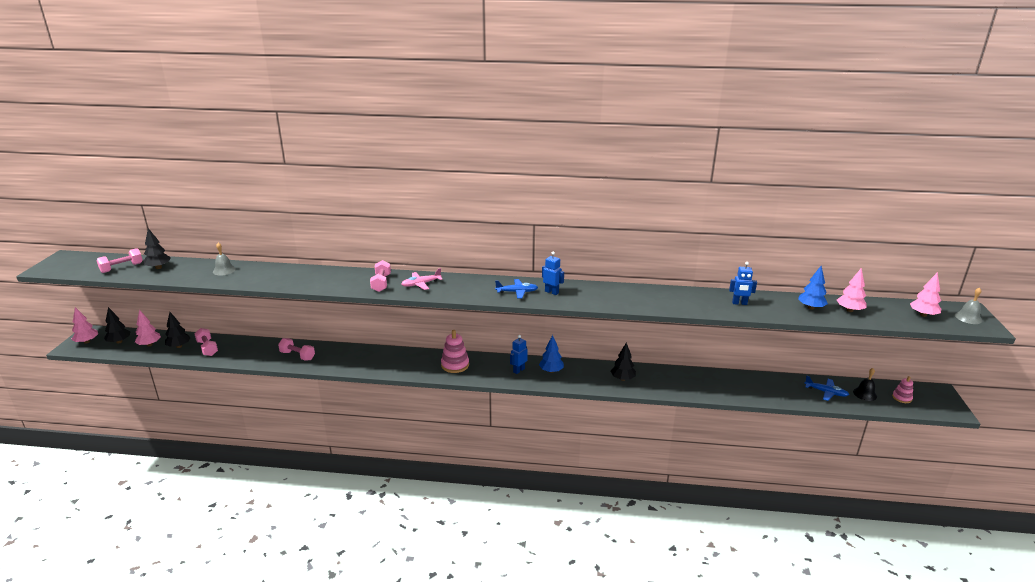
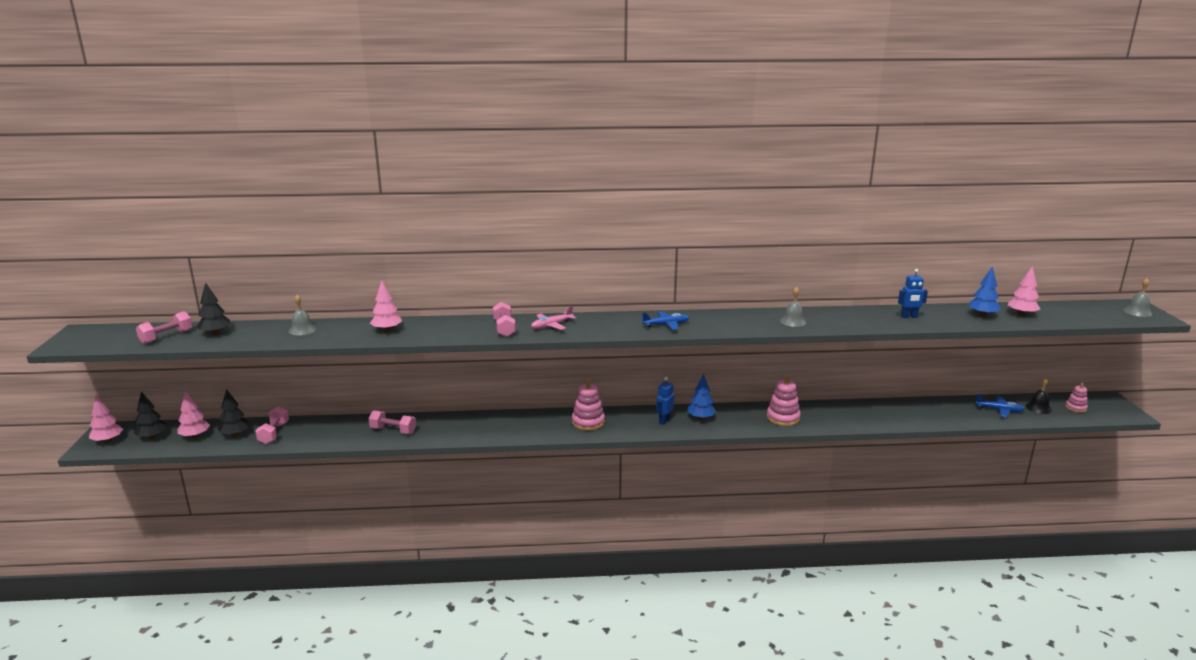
camera: 10 degrees left, 5 degrees down
(207, 348) = (274, 433): pink dumbbell -> pink dumbbell turned 45 degrees clockwise
(551, 292) = (704, 322): blue robot -> none
(622, 379) = (783, 418): black tree -> pink stacking toy
(630, 298) = (793, 321): none -> grey bell
(923, 315) = (1094, 313): pink tree -> pink tree (387, 330)

